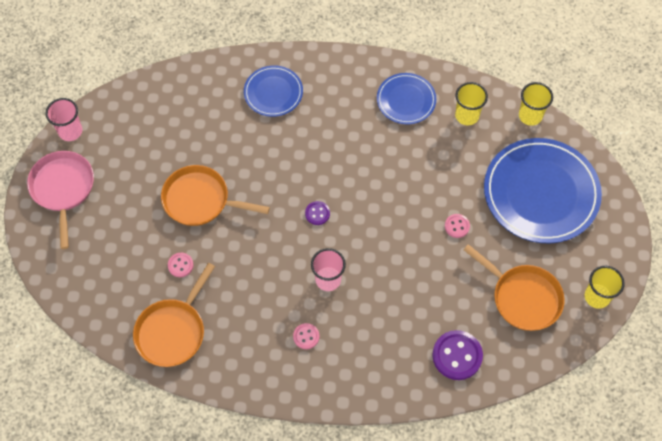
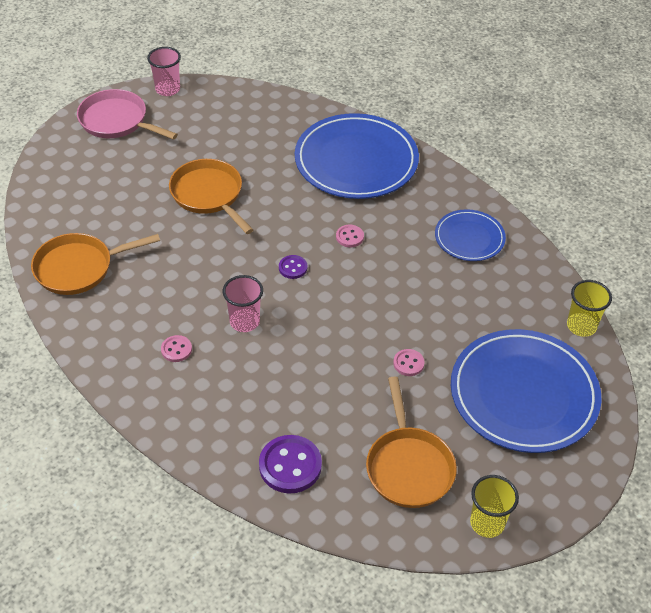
camera: 40 degrees right, 15 degrees down
(63, 189) = (117, 121): pink pan -> pink pan turned 90 degrees counterclockwise
(180, 265) = (140, 228): pink button -> pink button (349, 237)
(273, 93) = (356, 161): blue plate -> blue plate, size x1.87
(467, 116) = (515, 285): yellow cup -> none

